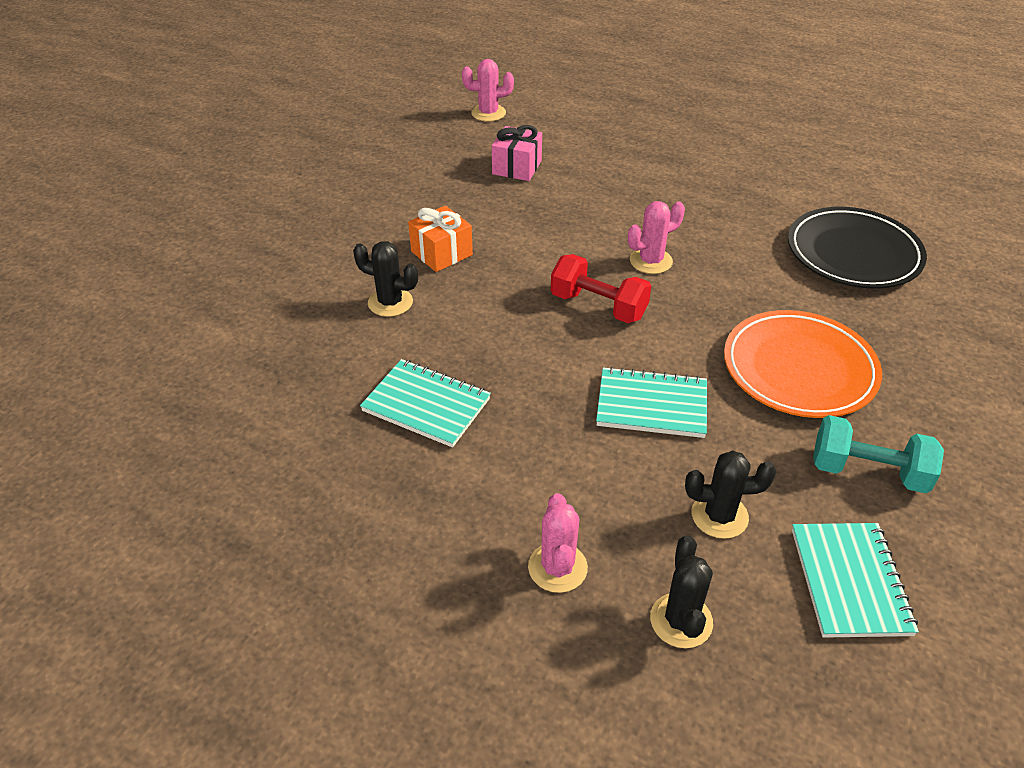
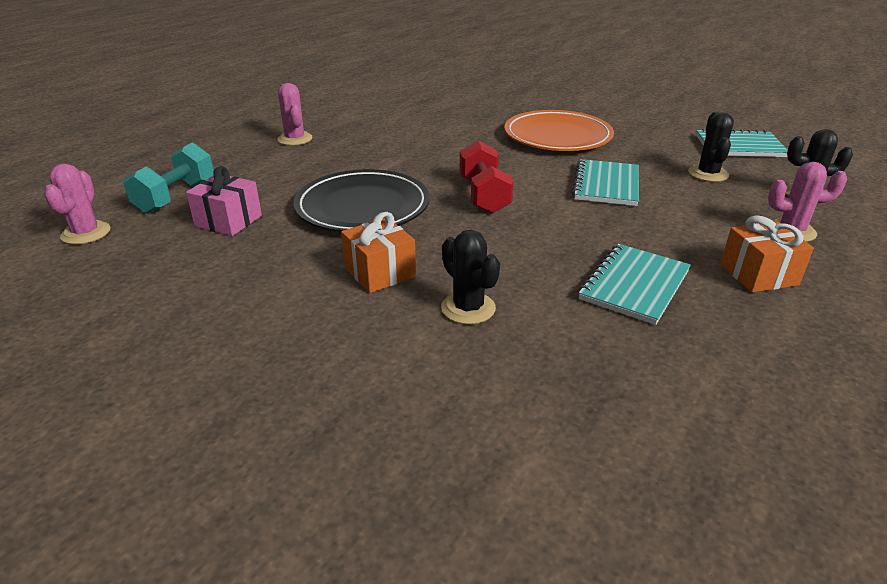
camera: 85 degrees left, 10 degrees down
(390, 302) = (468, 308): black cactus -> black cactus turned 60 degrees counterclockwise
(451, 507) = (758, 274): none -> orange gift
(598, 306) = (484, 195): red dumbbell -> red dumbbell turned 45 degrees counterclockwise
(651, 261) = (423, 170): pink cactus -> pink cactus (295, 139)
(853, 253) = (431, 108): black plate -> black plate (362, 207)
(868, 472) = (648, 131): turquoise dumbbell -> turquoise dumbbell (176, 197)

